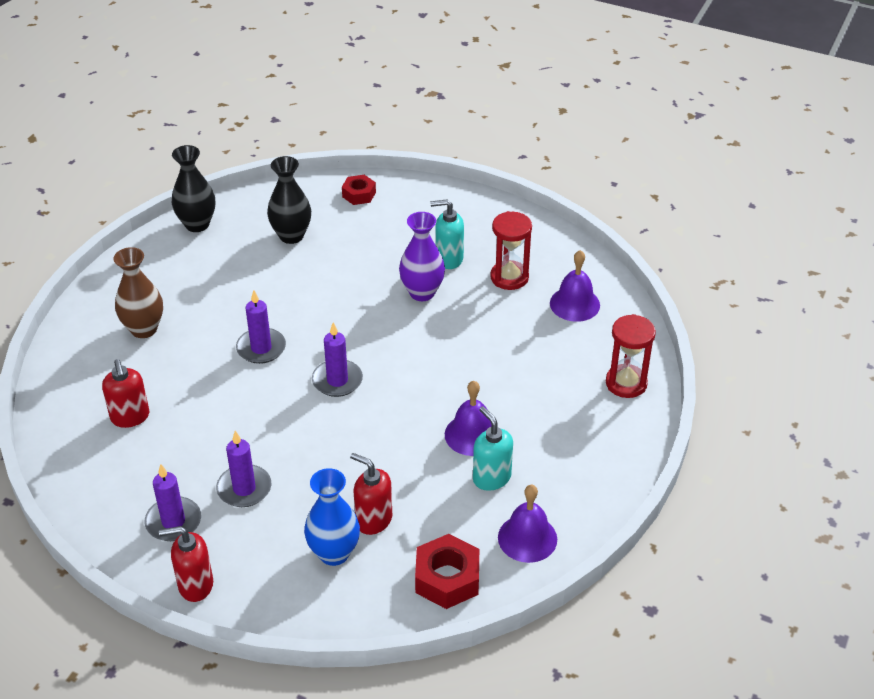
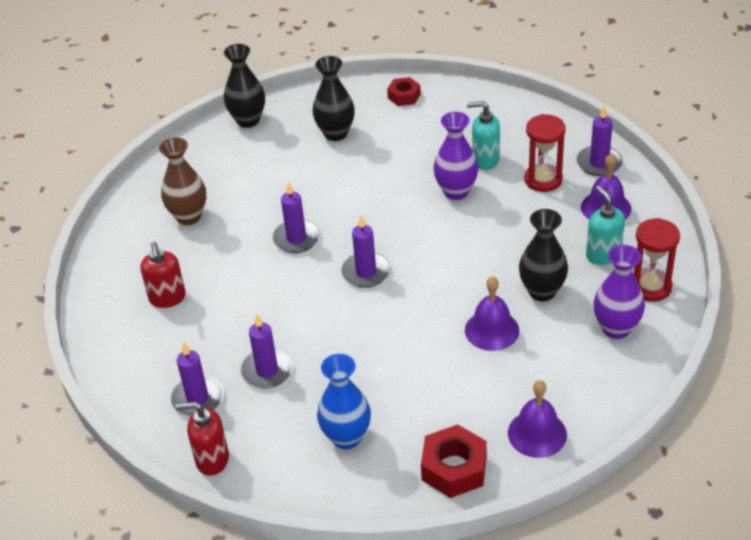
camera: 10 degrees right, 0 degrees up
(373, 520) = (387, 407): red soap dispenser -> none
(491, 478) = (507, 373): turquoise soap dispenser -> turquoise soap dispenser (603, 255)
(519, 392) = (542, 291): none -> black vase
(564, 258) = (599, 163): none -> purple candle
(596, 427) = (616, 328): none -> purple vase

